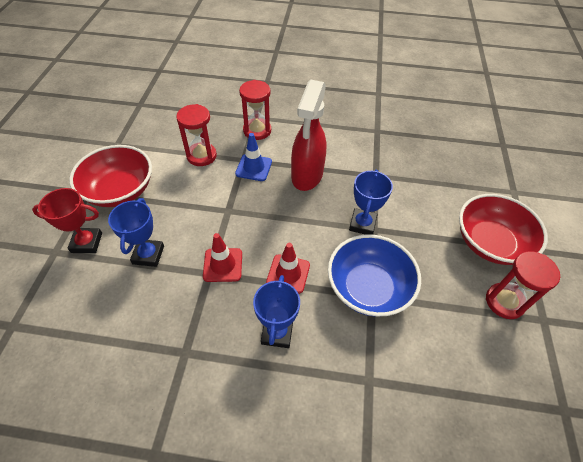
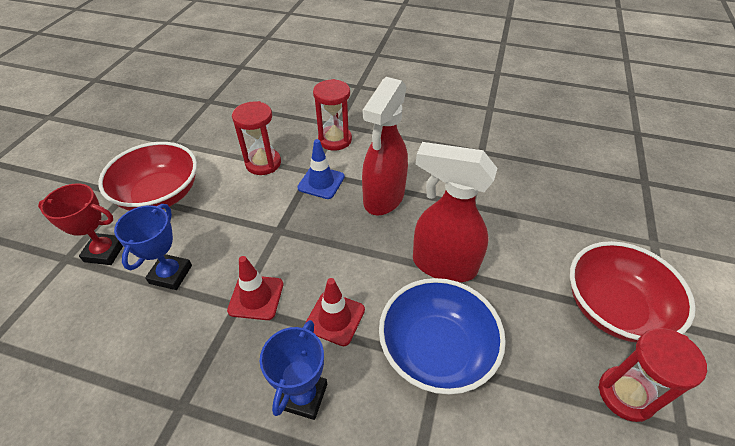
camera: 10 degrees right, 5 degrees down
(362, 224) = (443, 265): blue trophy -> red spray bottle

